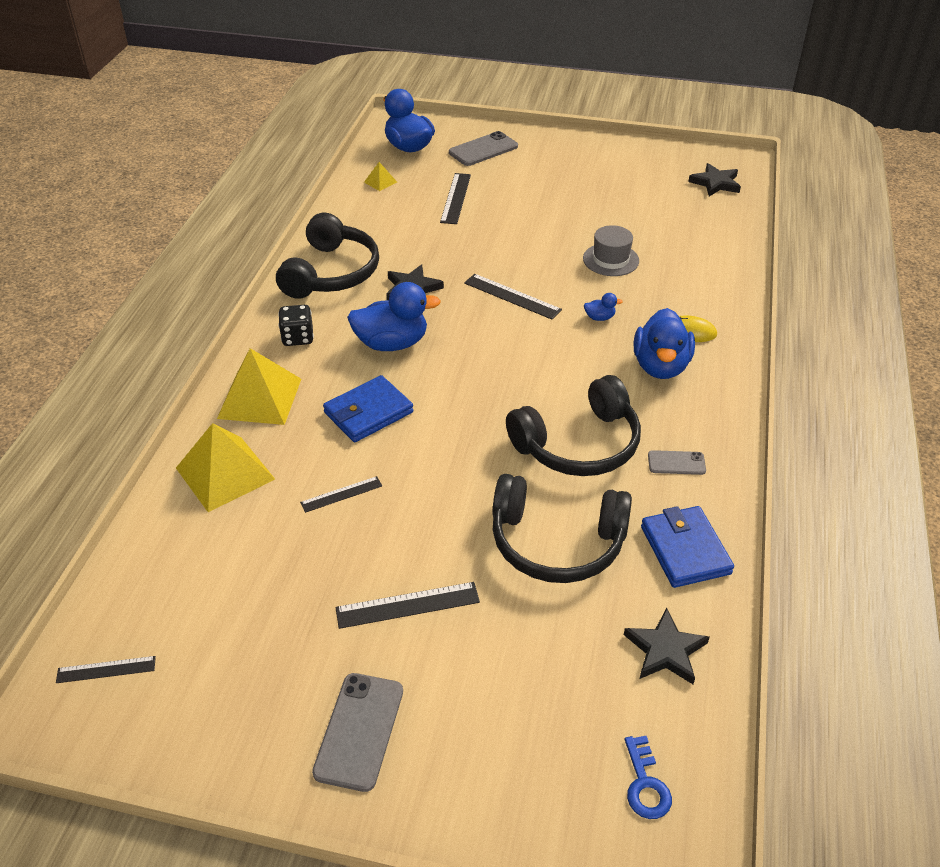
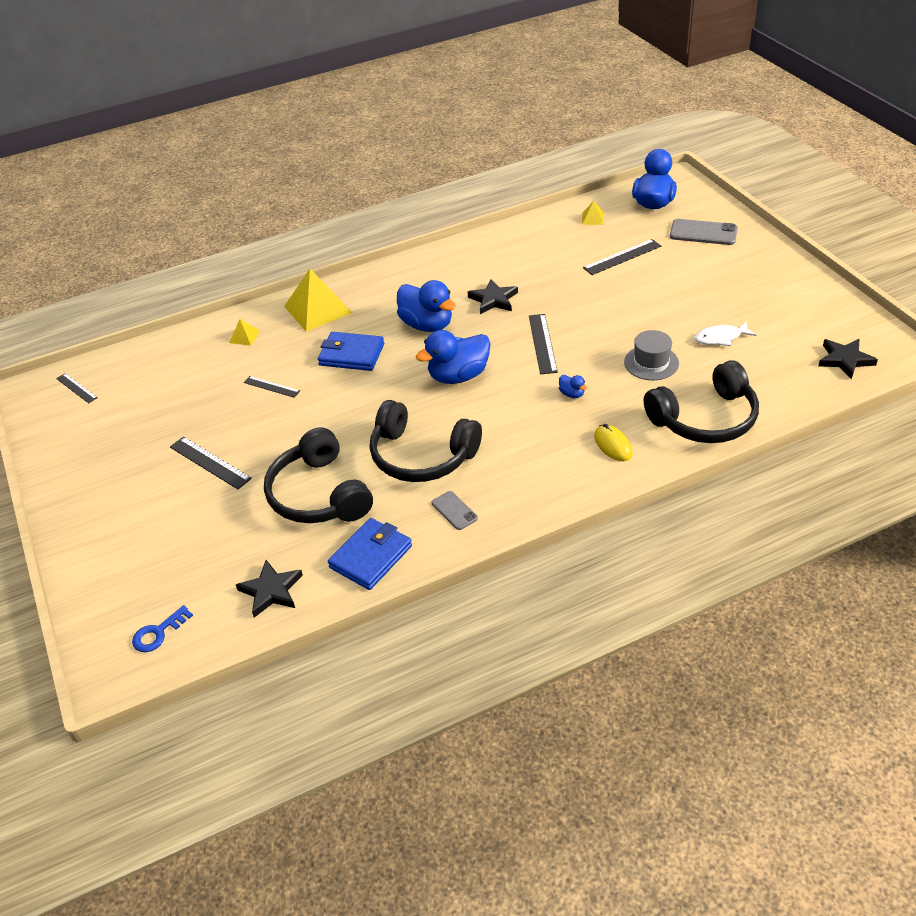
camera: 55 degrees right, 0 degrees up
(225, 473) = (244, 337): yellow pyramid -> yellow pyramid, size x0.45
(298, 338) = (387, 288): black dice -> none
(331, 273) = (466, 261): black headphones -> black headphones (705, 419)
(359, 731) = (107, 497): grey phone -> none
(623, 215) = (720, 338): none -> white fish
(660, 366) = (553, 451): blue duck -> blue duck (458, 376)

